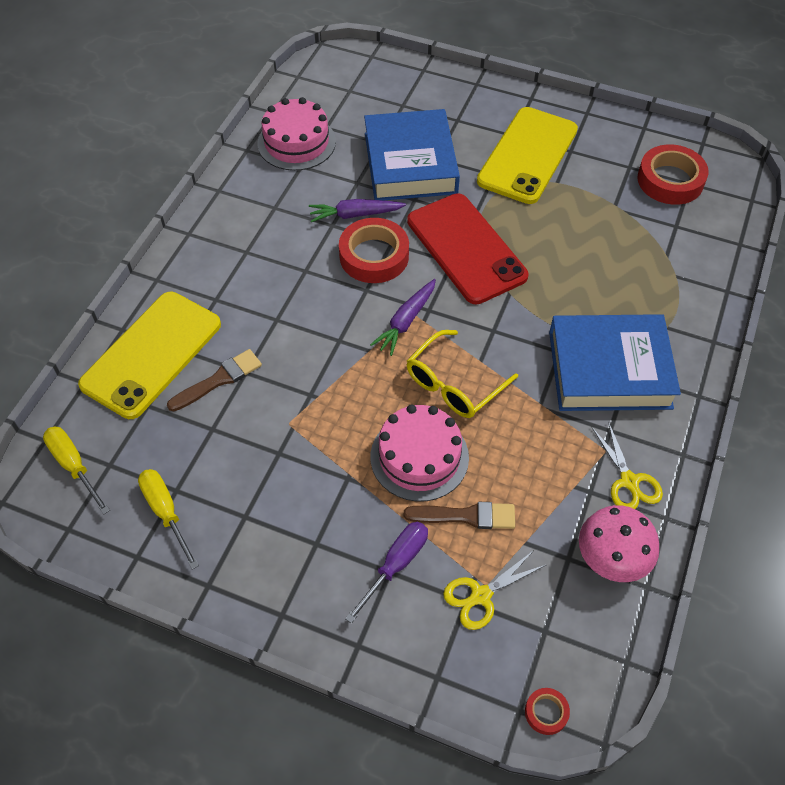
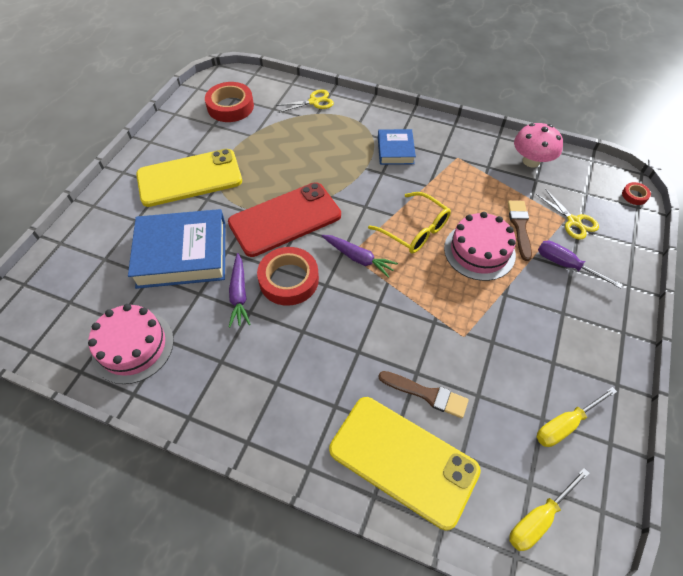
camera: 90 degrees left, 0 degrees up
(219, 380) = (427, 394): brown brush -> brown brush turned 150 degrees clockwise
(527, 155) = (189, 178): yellow phone -> yellow phone turned 45 degrees counterclockwise
(609, 369) = (395, 150): blue book -> blue book, size x0.54
(629, 481) = (477, 149): yellow scissors -> yellow scissors (314, 102)

